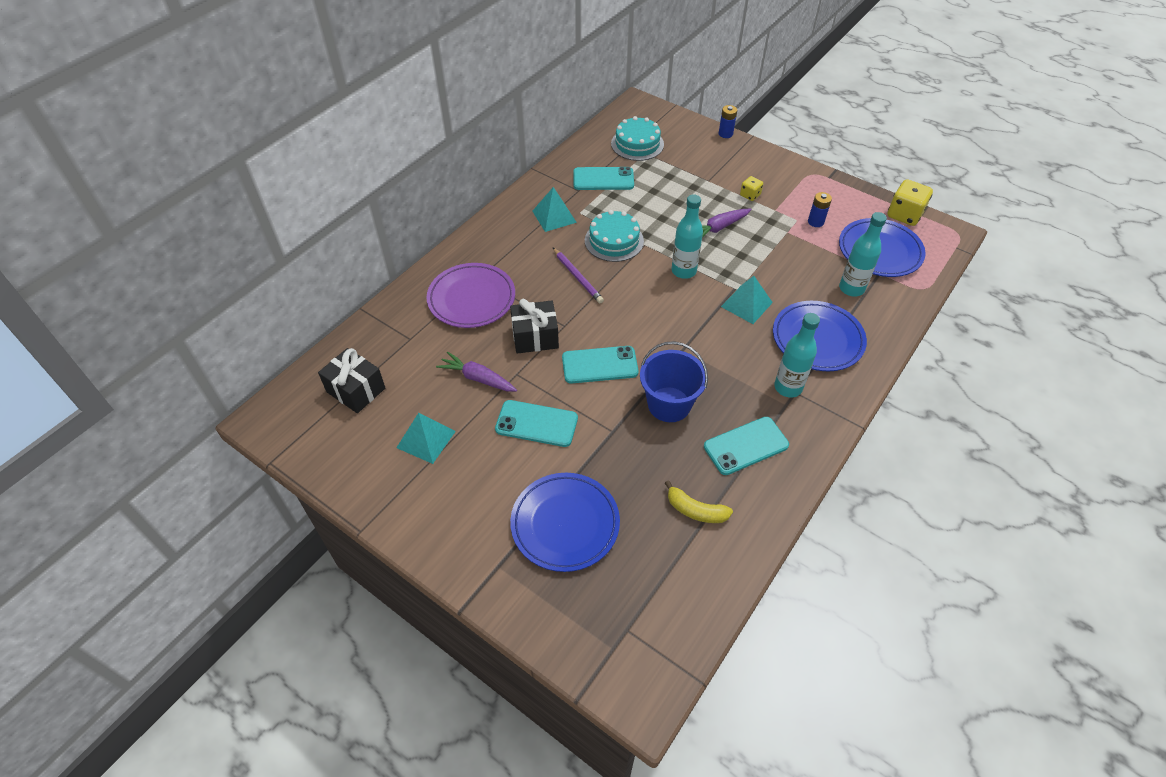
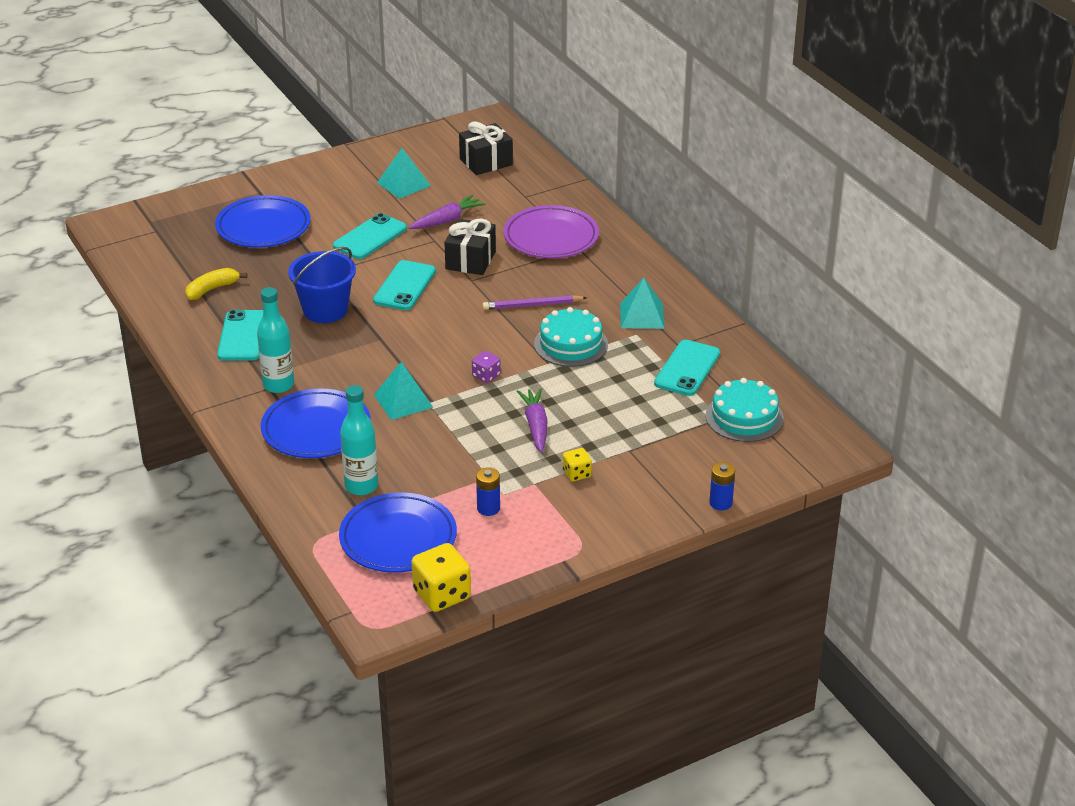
camera: 115 degrees right, 15 degrees down
(683, 271) = (486, 376): turquoise bottle -> purple dice

